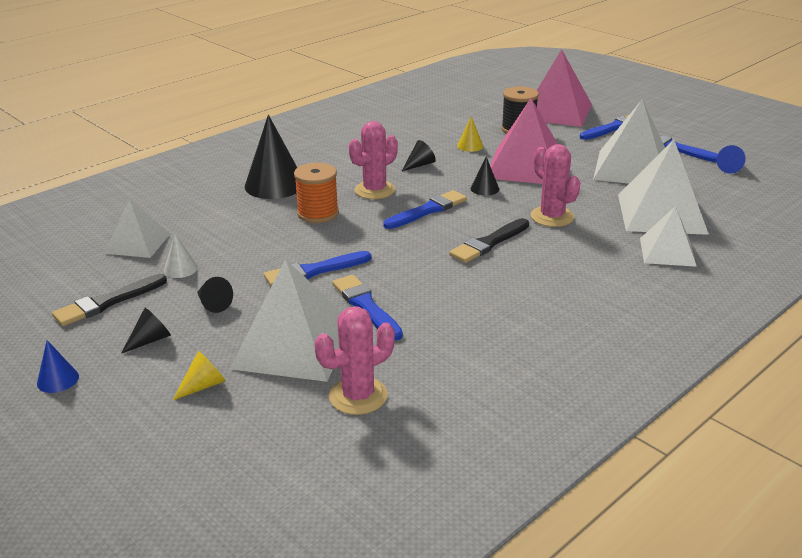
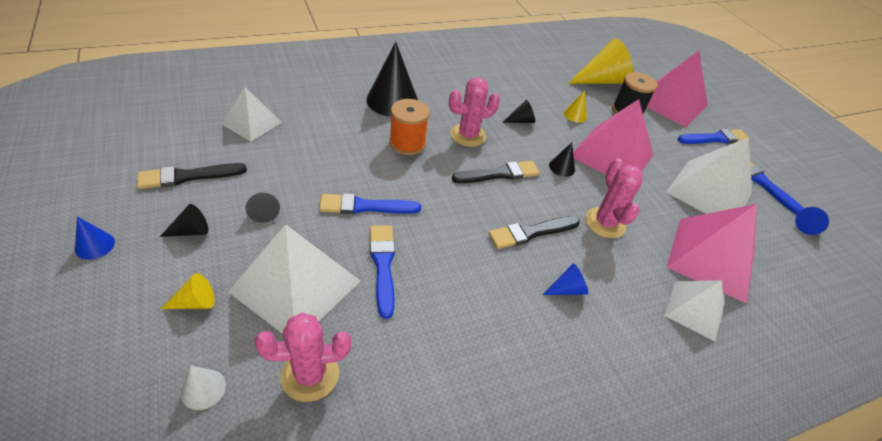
camera: 15 degrees right, 15 degrees up
(180, 269) = (265, 162): white cone -> white cone (203, 389)
(428, 210) = (499, 174): blue brush -> black brush
(477, 112) = (601, 81): none -> yellow cone
(548, 271) = (567, 289): none -> blue cone
(661, 213) = (711, 258): white pyramid -> pink pyramid

